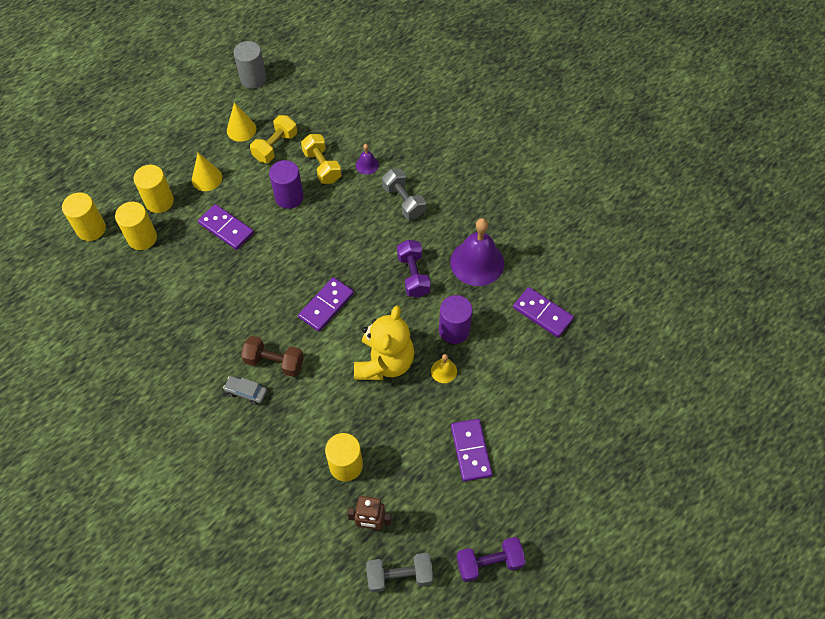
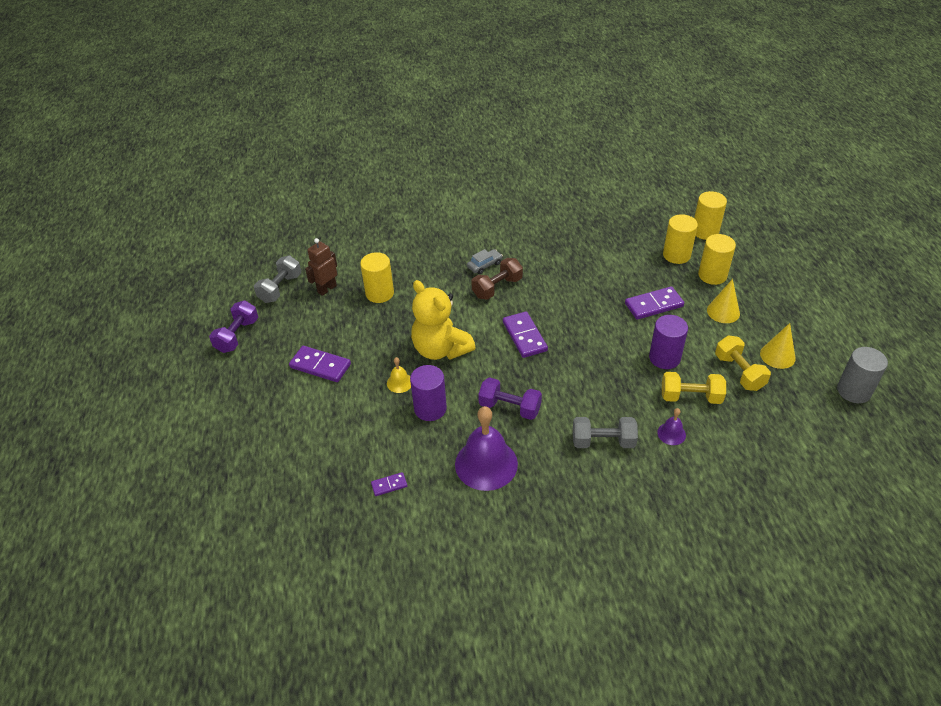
camera: 125 degrees right, 15 degrees down
(542, 313) = (389, 485): purple domino -> purple domino, size x0.53

